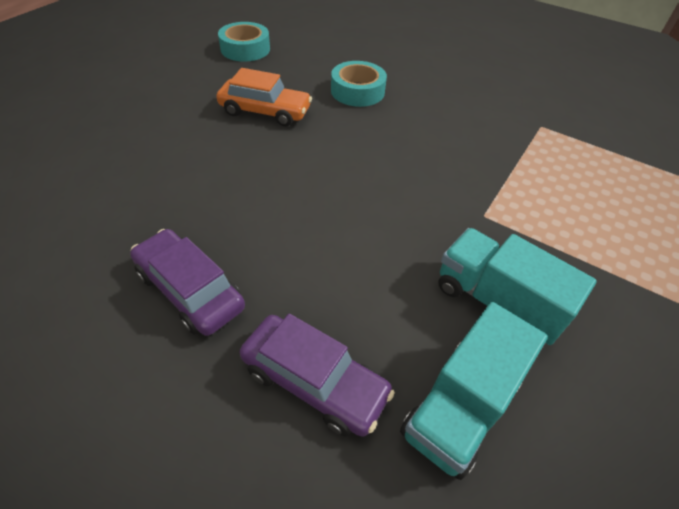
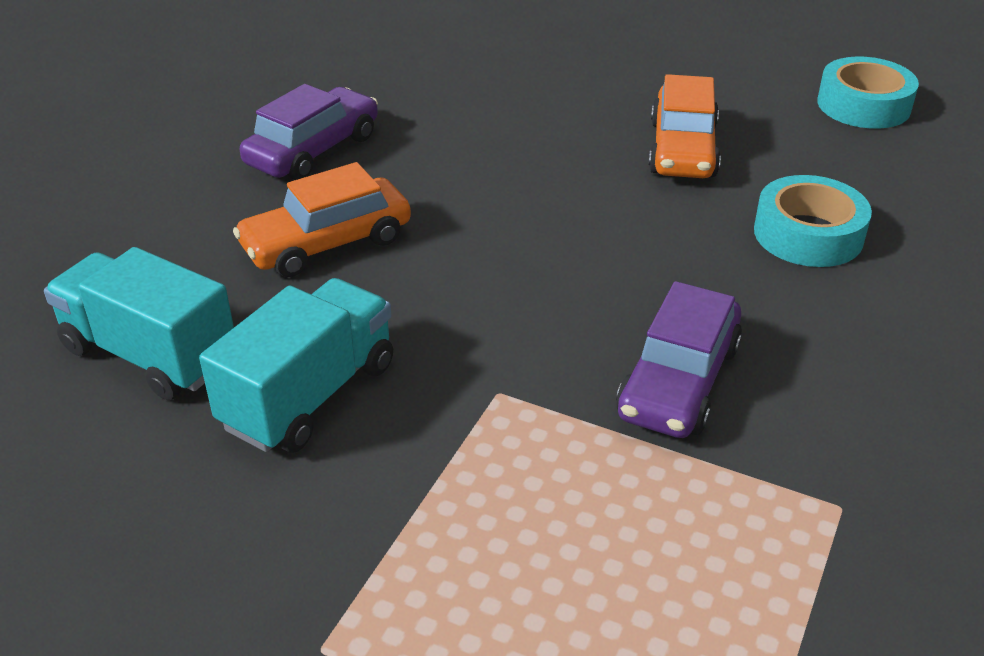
camera: 85 degrees right, 10 degrees down
(314, 381) = (192, 244): purple car -> purple car (678, 381)
(329, 286) = (326, 243): none -> orange car

